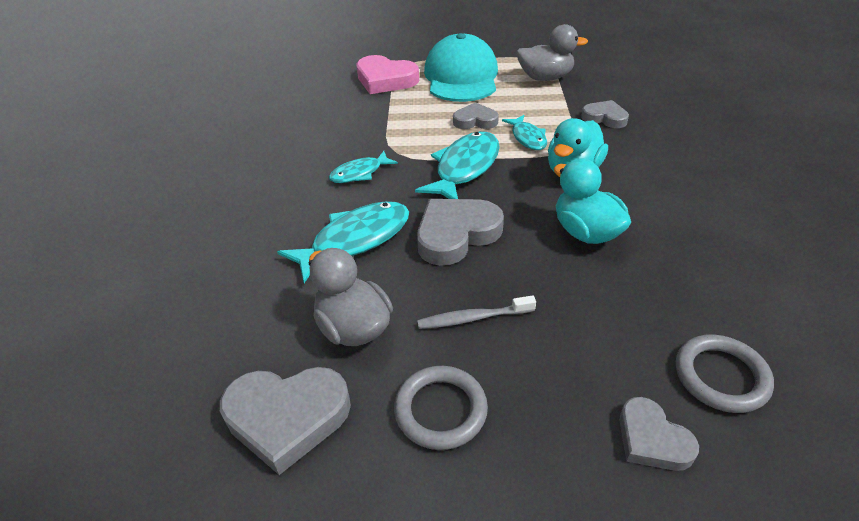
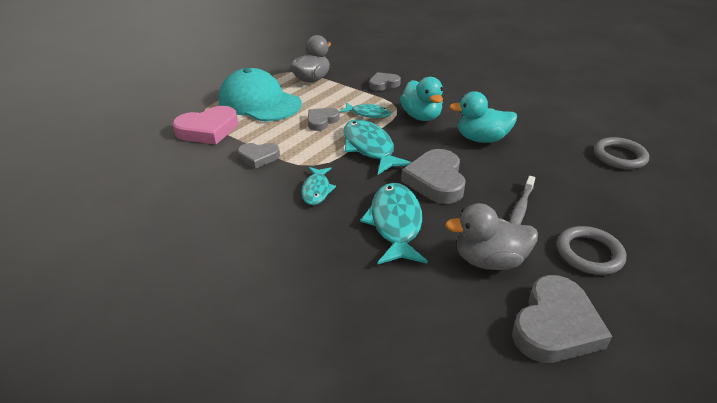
camera: 55 degrees left, 5 degrees down
(652, 439) = (649, 194): grey heart -> grey heart (258, 157)

